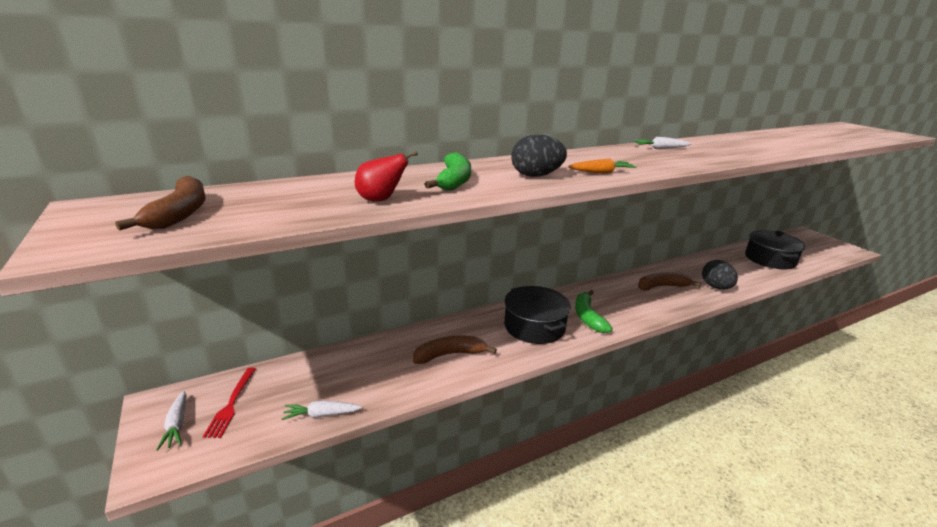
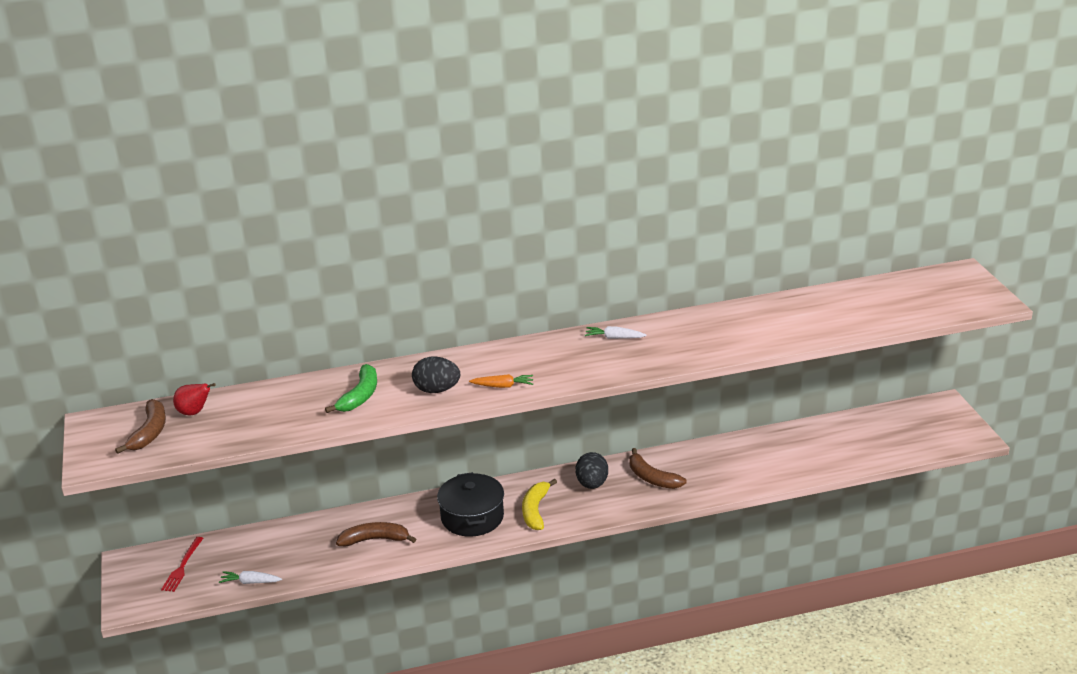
camera: 15 degrees right, 5 degrees up
(177, 425) = (142, 579): white carrot -> none
(381, 200) = (289, 422): red pear -> red pear (194, 412)
(587, 317) = (535, 510): green banana -> yellow banana
(662, 286) = (652, 478): brown banana -> brown banana turned 135 degrees counterclockwise
(716, 287) = (717, 483): black egg -> black egg (592, 484)
(769, 259) = (834, 446): black pot -> none

